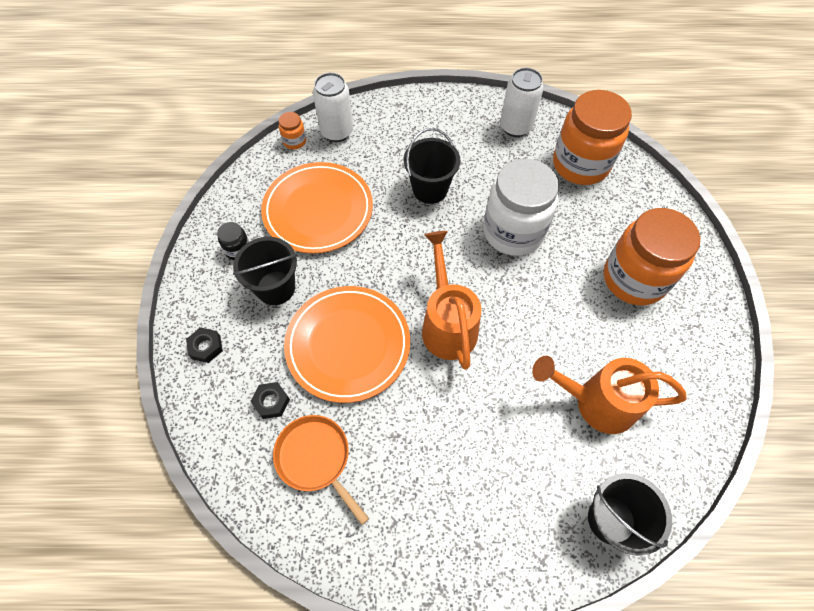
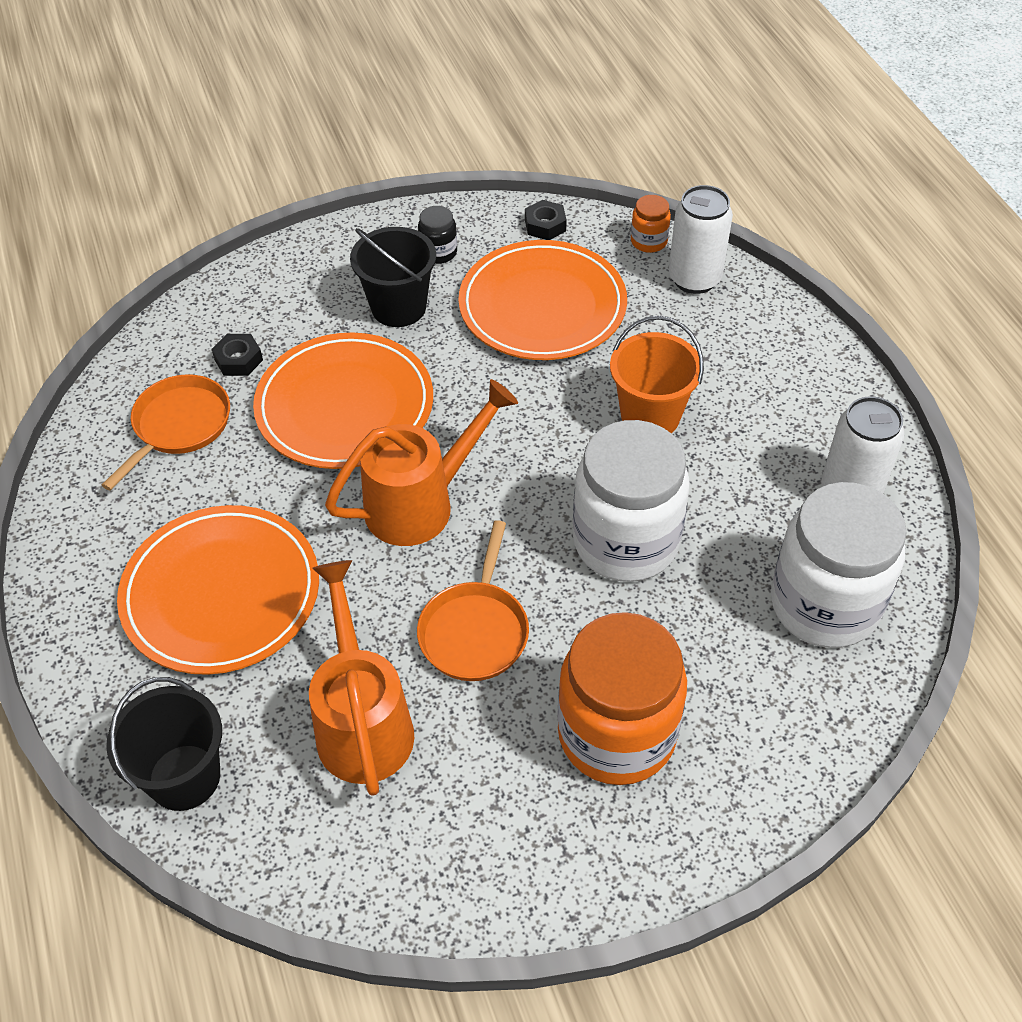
camera: 70 degrees right, 10 degrees down
(206, 347) = (289, 276): black nut -> black nut (545, 225)
(430, 189) = (650, 416): black bucket -> orange bucket
(476, 463) = (221, 593): none -> orange plate
(549, 324) = (475, 630): none -> orange pan
(580, 164) = (824, 604): orange jar -> white jar

